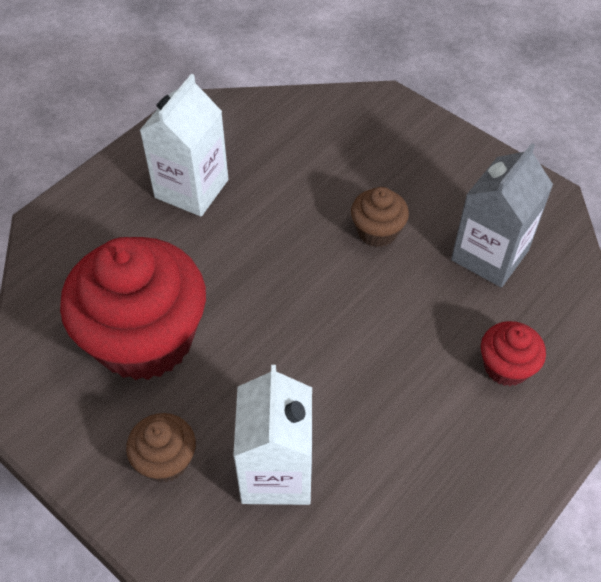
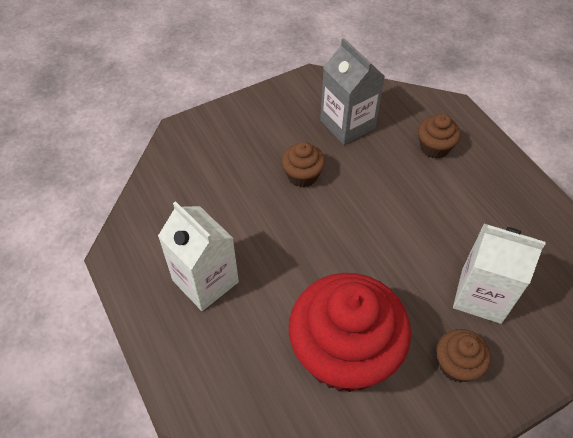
camera: 70 degrees left, 0 degrees up
(506, 367) = (434, 147): red cupcake -> brown cupcake

